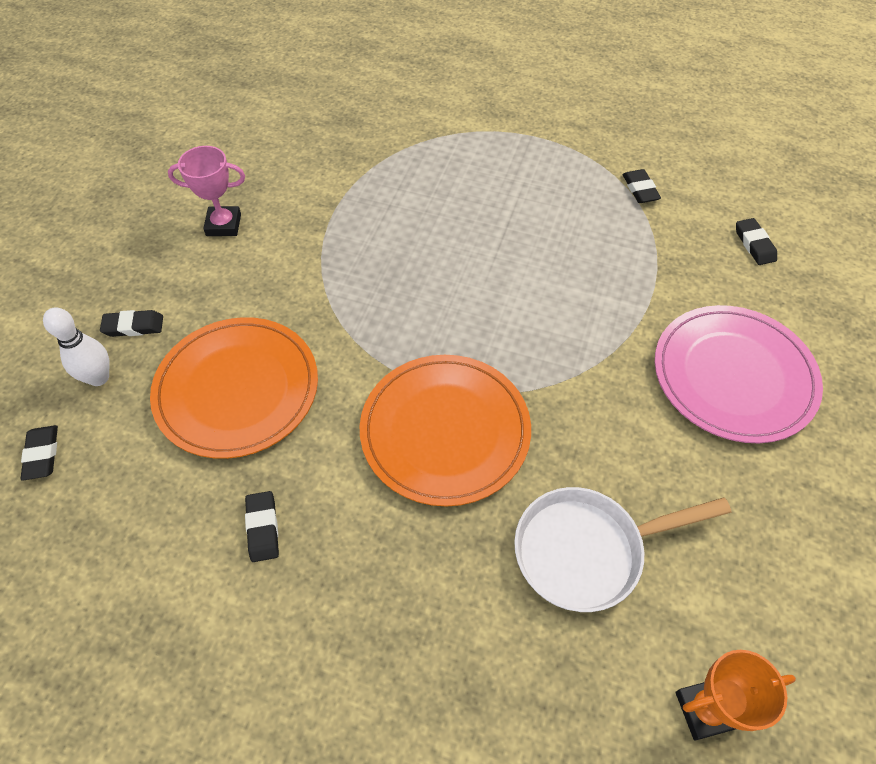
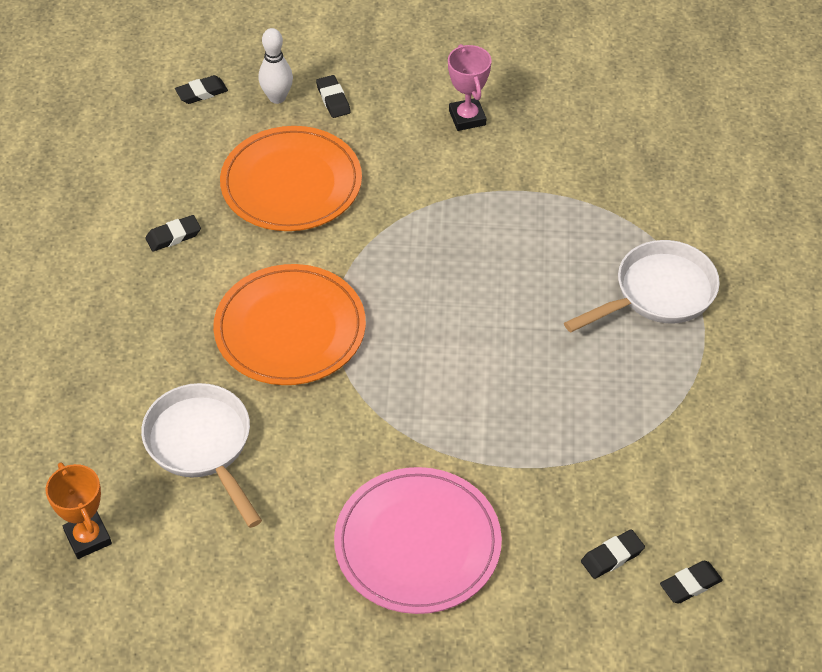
camera: 75 degrees right, 5 degrees down
(488, 152) = (658, 293): none -> white pan
(640, 189) = (657, 440): black eraser -> black eraser (690, 584)

